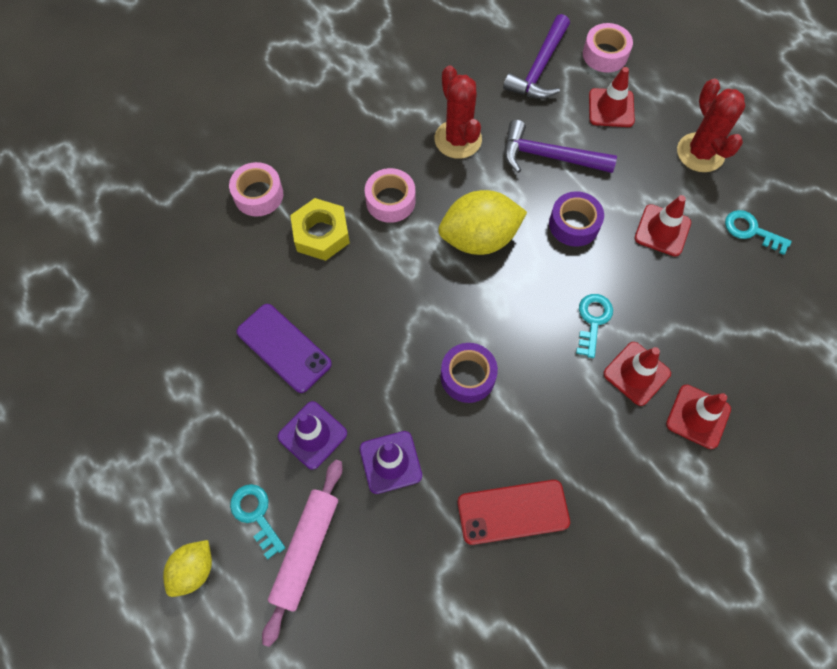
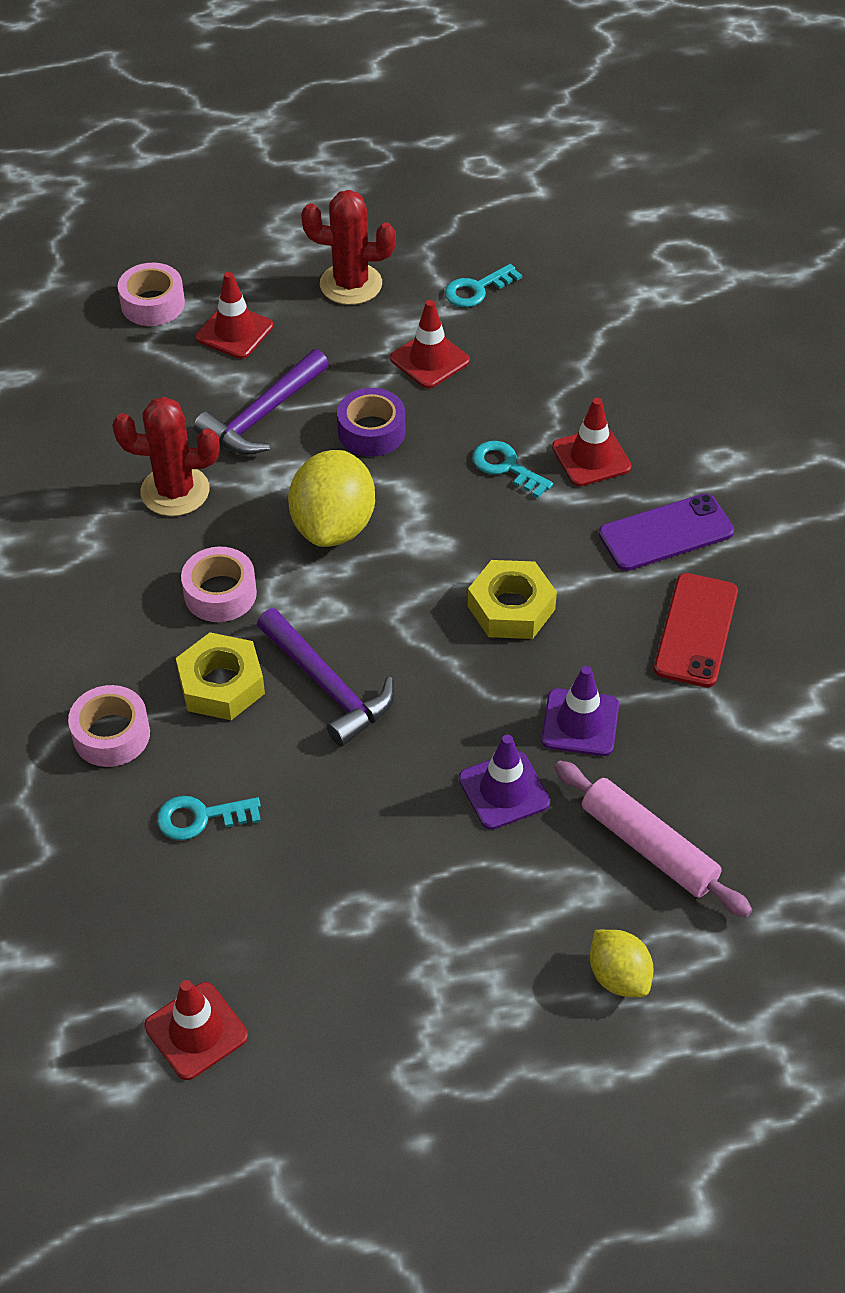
camera: 65 degrees left, 15 degrees down
(256, 515) = (579, 885): turquoise key -> turquoise key (200, 817)
(284, 348) = (366, 781): purple phone -> purple phone (666, 533)
(468, 376) = (511, 608): purple tape -> yellow nut
(539, 68) = (126, 371): purple hammer -> purple hammer (327, 686)
(698, 416) = (667, 429): red traffic cone -> red traffic cone (196, 1031)

